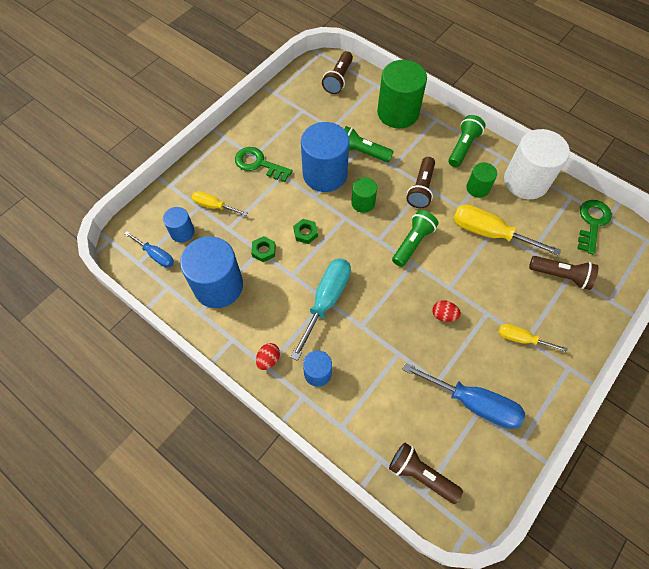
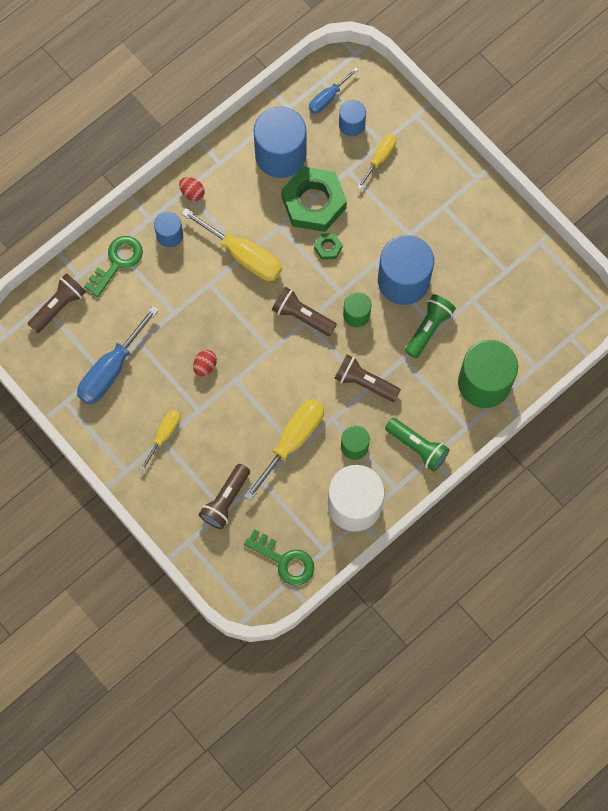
camera: 100 degrees right, 10 degrees up
(259, 164) = (430, 211): green key -> green key (117, 262)
(263, 251) = (313, 202): green nut -> green nut, size x2.35
(326, 301) = (243, 255): turquoise screwdriver -> yellow screwdriver
(338, 79) = (552, 322): brown flashlight -> brown flashlight (302, 316)
(413, 243) = (295, 356): green flashlight -> none

